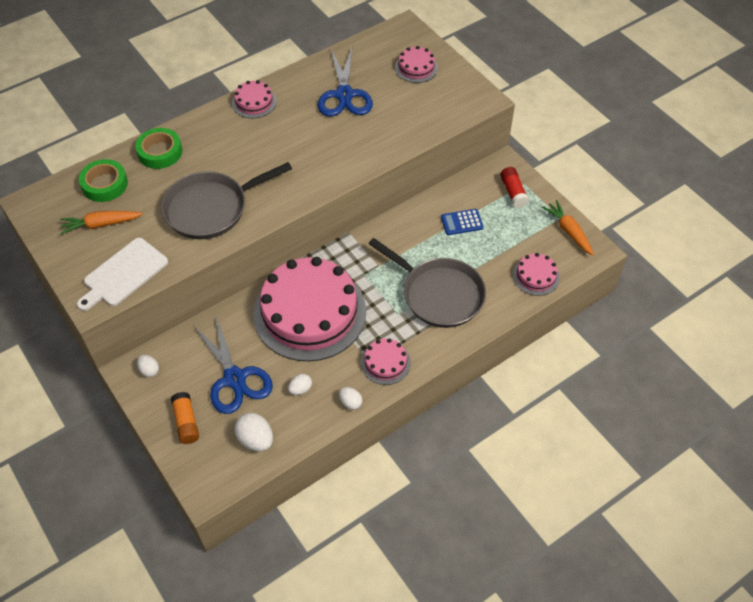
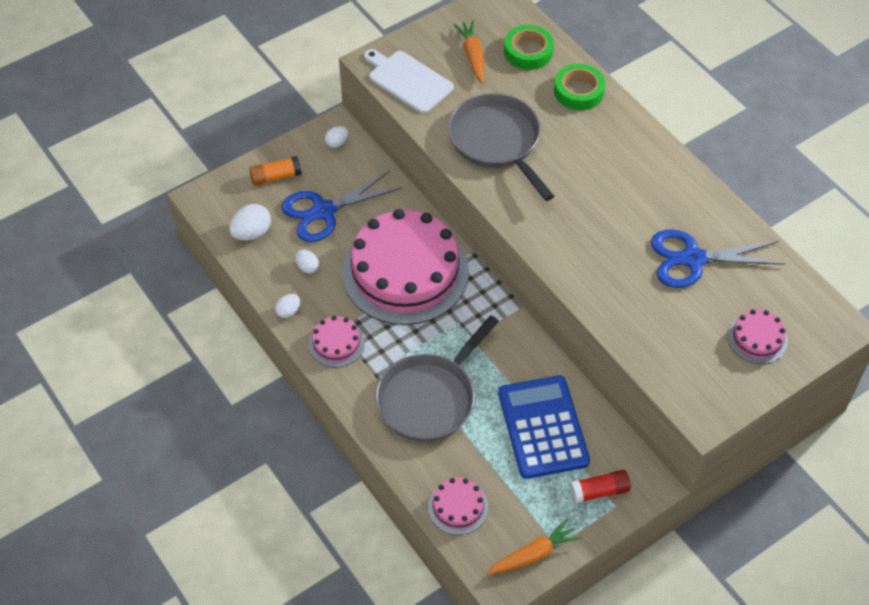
camera: 90 degrees right, 0 degrees up
(254, 102) = (668, 169): pink cake -> none
(461, 222) = (543, 427): blue calculator -> blue calculator, size x2.11

